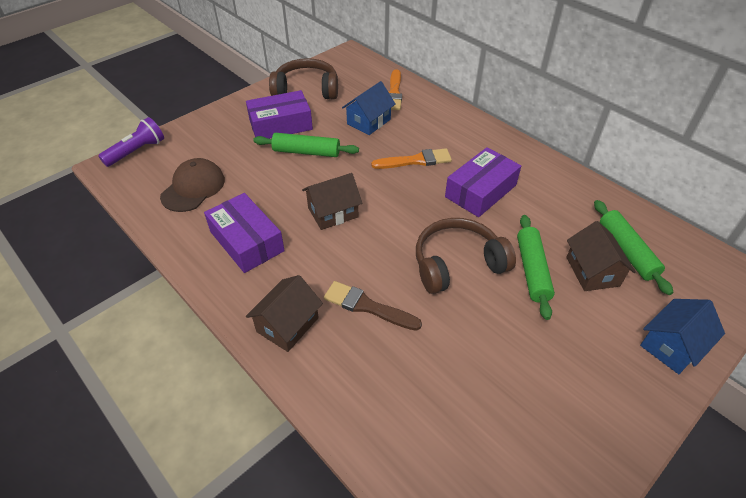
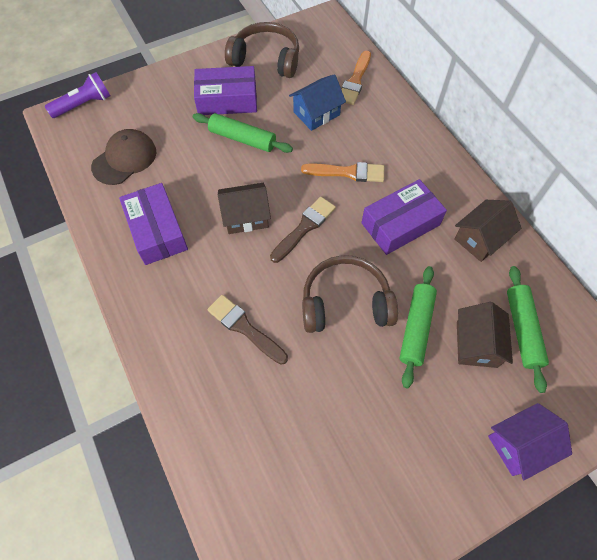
camera: 15 degrees right, 15 degrees up
(287, 325) = (168, 329): brown house -> brown house (480, 238)
(393, 210) = (304, 227): none -> brown brush
(672, 346) = (520, 445): blue house -> purple house

